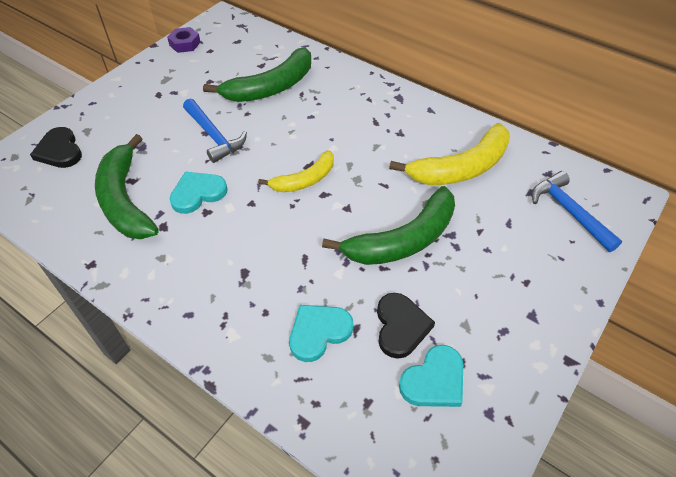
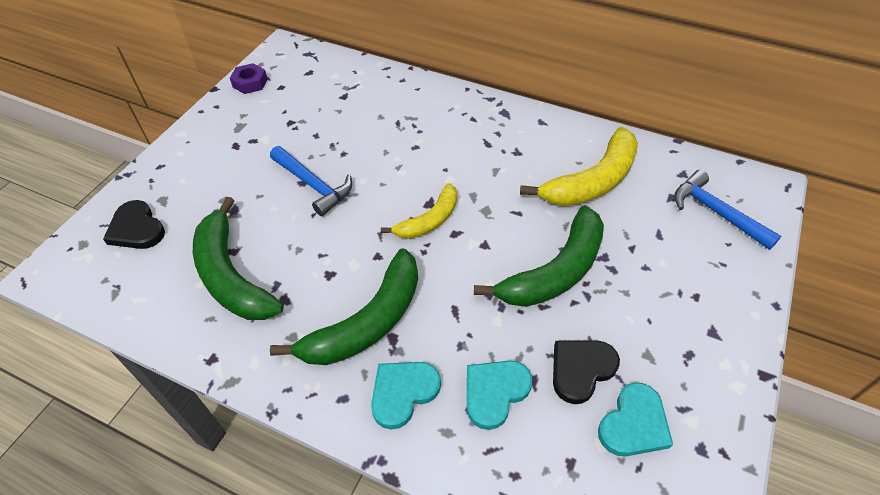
camera: 10 degrees left, 0 degrees up
(198, 193) = (313, 254): turquoise heart -> turquoise heart (403, 393)
(271, 87) = (362, 120): green banana -> green banana (367, 322)
(400, 326) = (581, 369): black heart -> black heart turned 120 degrees counterclockwise

